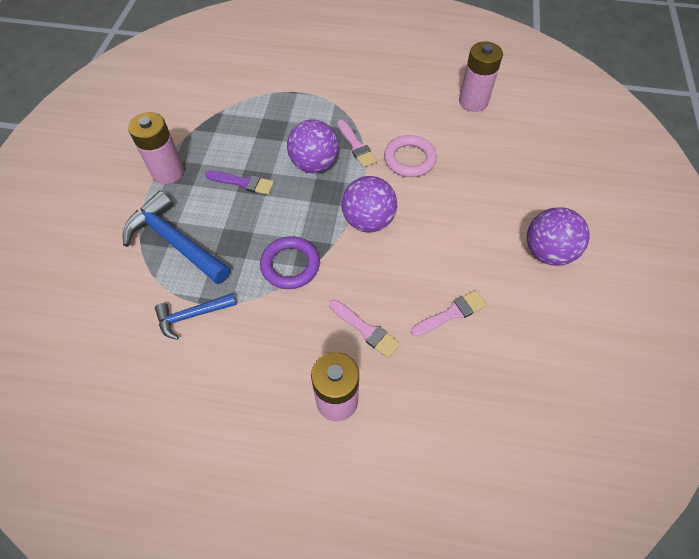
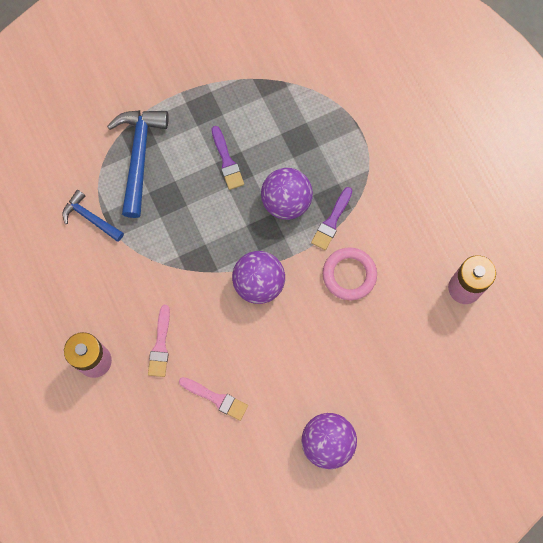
camera: 55 degrees right, 15 degrees up
(168, 172) = (196, 96): pink battery -> none
(290, 265) = (177, 254): purple ring -> none
(356, 146) = (331, 221): pink brush -> purple brush

